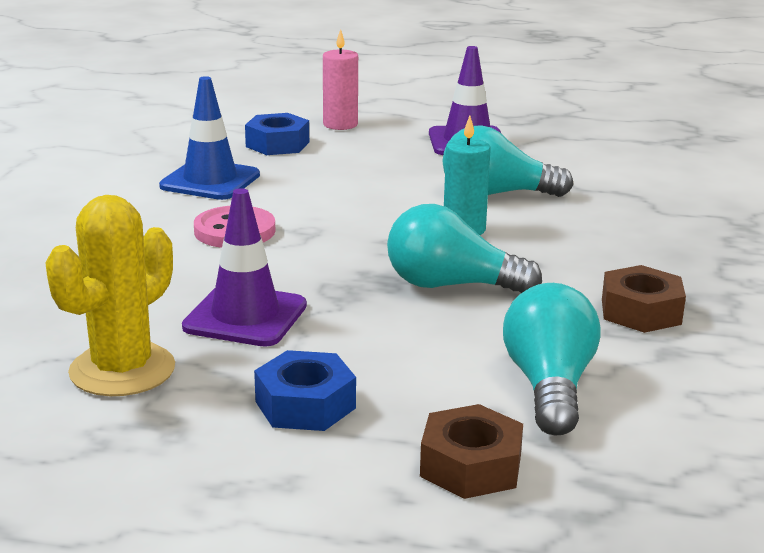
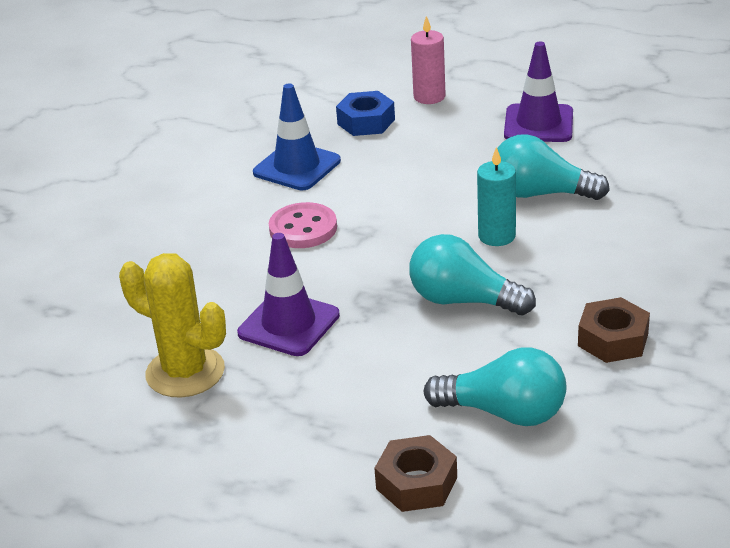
camera: 15 degrees right, 10 degrees up
(122, 370) = (185, 372): yellow cactus -> yellow cactus turned 75 degrees clockwise
(305, 404) = (311, 416): blue nut -> none
(549, 386) = (505, 413): turquoise light bulb -> turquoise light bulb turned 90 degrees clockwise

